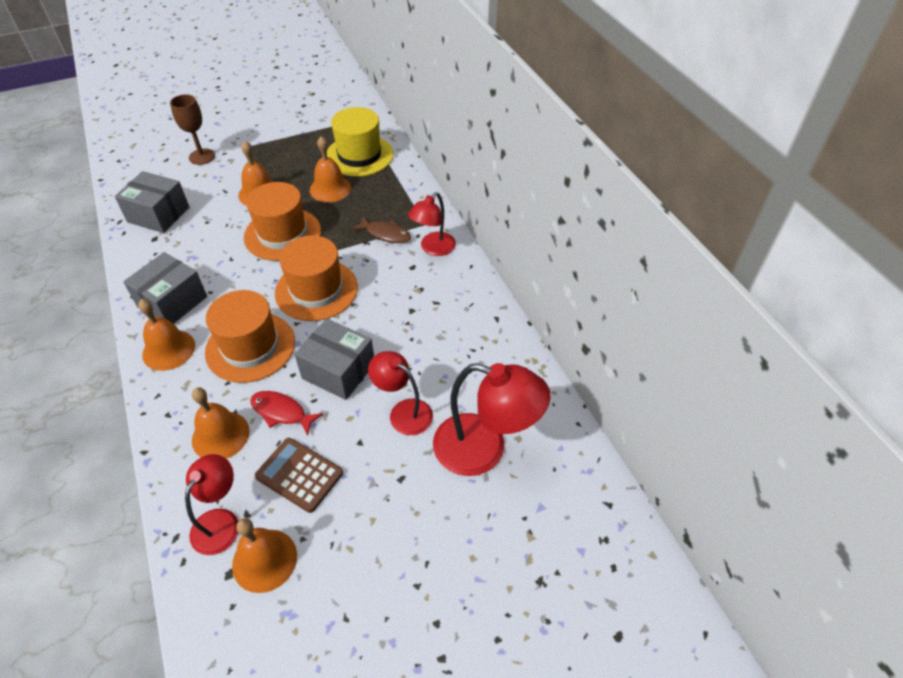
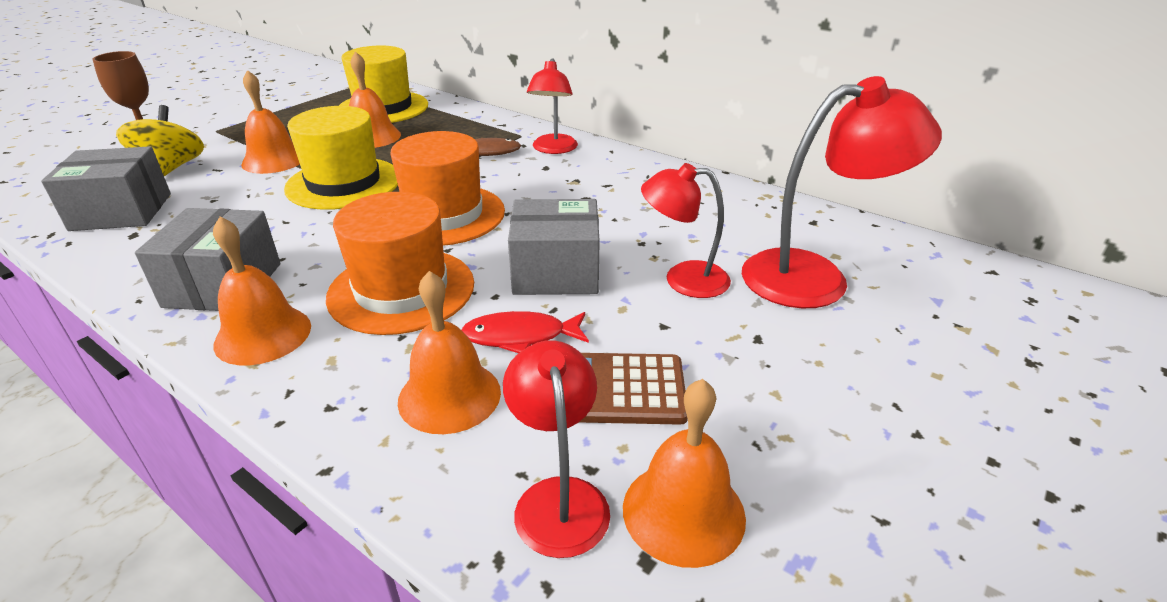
camera: 30 degrees left, 15 degrees down
(202, 180) = (171, 168): none -> yellow spinning top
(282, 234) = (344, 183): orange hat -> yellow hat

